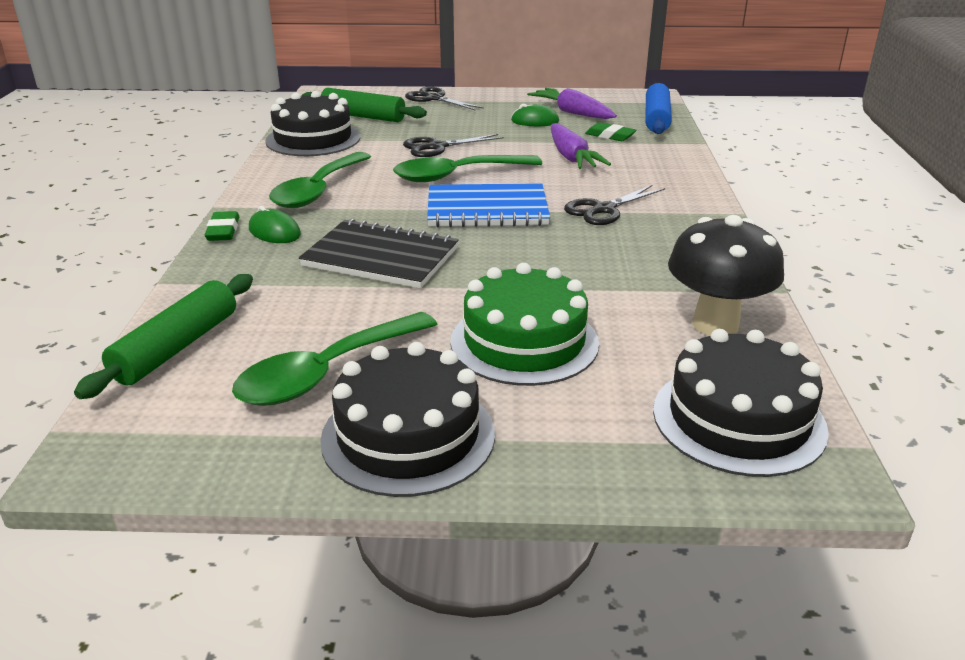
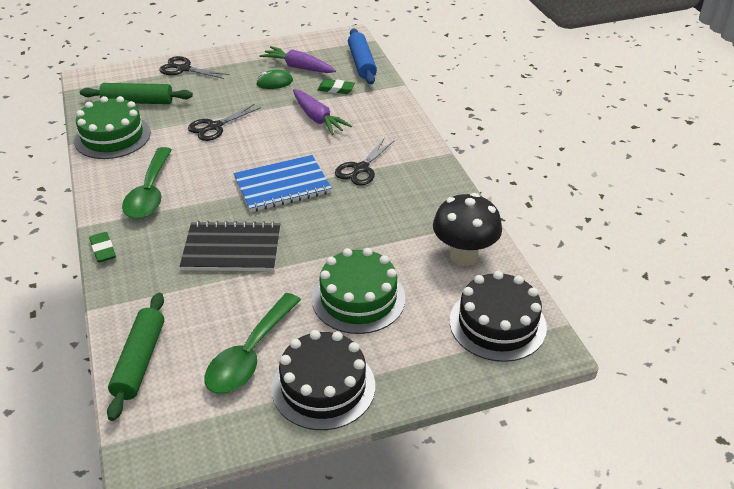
camera: 20 degrees left, 10 degrees up
(274, 232) = (142, 242): green mouse -> none
(313, 139) = (112, 136): black cake -> green cake
(457, 175) = (244, 155): green spoon -> none

